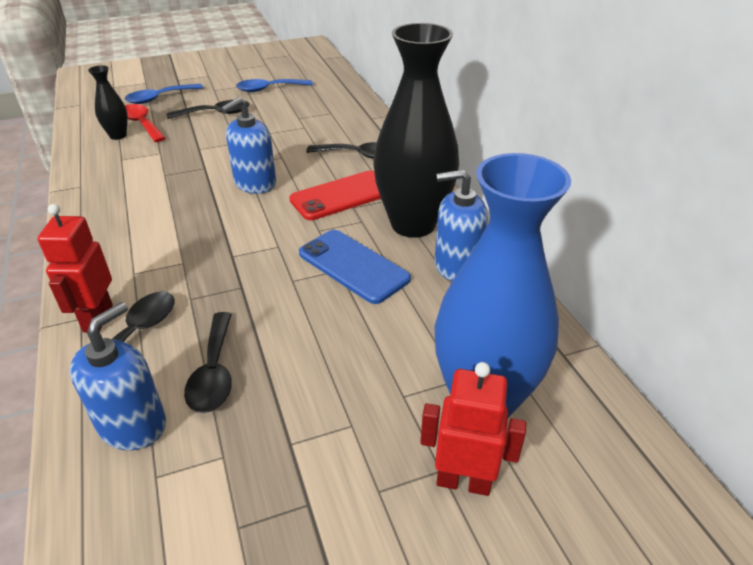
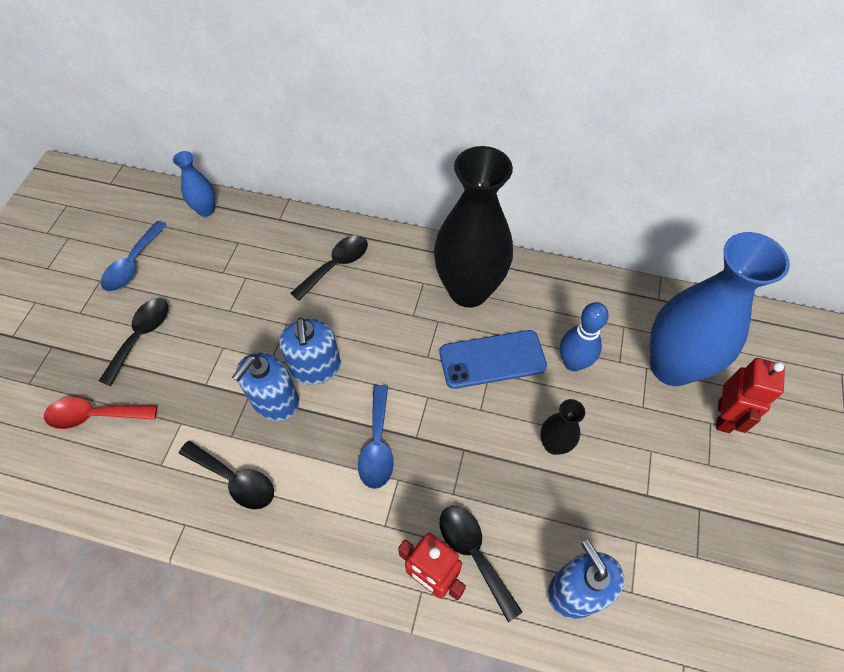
camera: 55 degrees left, 20 degrees up
(118, 136) = (100, 449): black vase -> black vase (554, 444)
(159, 98) = (45, 374): blue spoon -> blue spoon (377, 445)
(214, 373) = (553, 513): black spoon -> black spoon (235, 480)
(342, 196) = (391, 314): red phone -> none
(343, 92) = (206, 210): none -> blue vase
(404, 319) = (573, 363): none -> blue bowling pin
(456, 266) = (537, 296): blue soap dispenser -> blue soap dispenser (275, 401)
(463, 481) = (724, 416): red robot -> red robot turned 150 degrees clockwise

